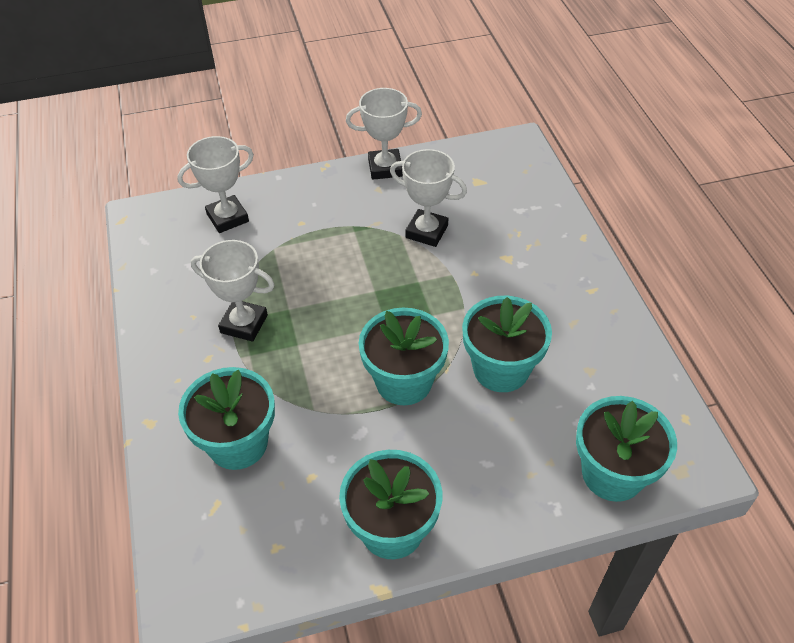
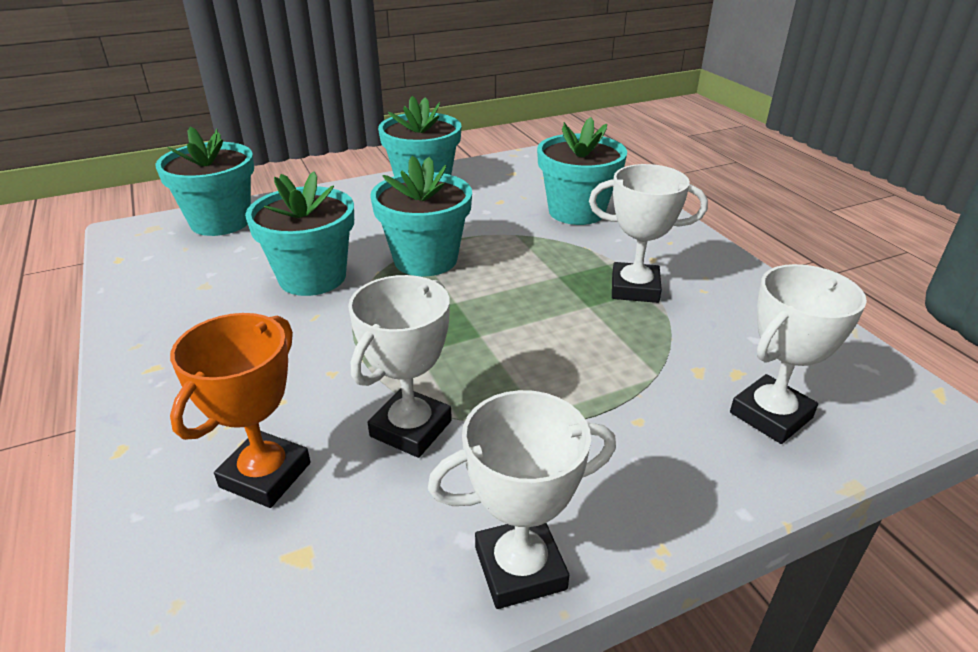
camera: 170 degrees right, 15 degrees down
(426, 231) = (411, 428): white trophy -> white trophy turned 75 degrees counterclockwise
(501, 216) = (265, 475): none -> orange trophy

